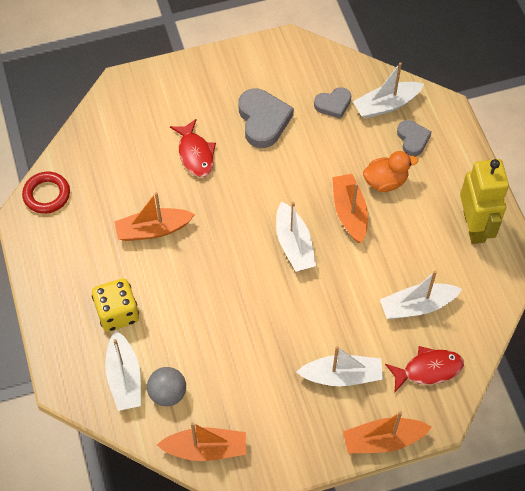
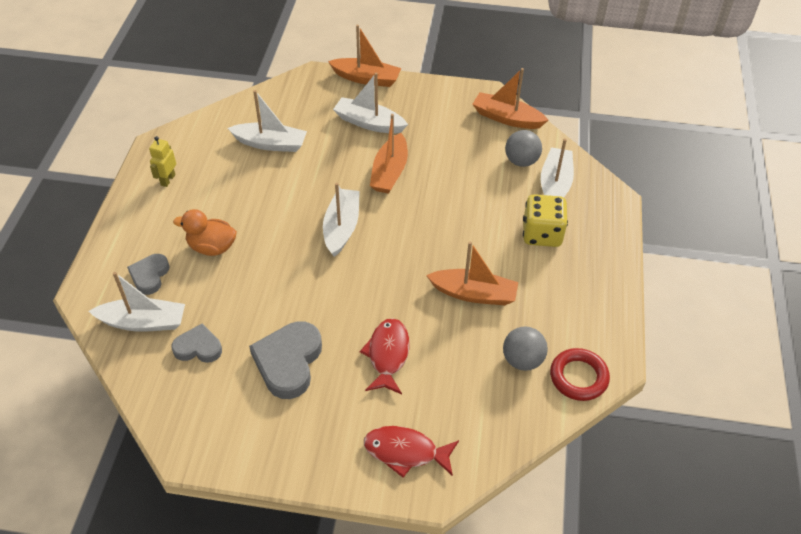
camera: 155 degrees left, 10 degrees down
(93, 190) = (522, 360): none -> grey ball
(349, 212) = (269, 234): orange boat -> orange boat (389, 172)
(428, 370) = (298, 103): red fish -> red fish (405, 452)
(474, 226) = (167, 180): yellow robot -> yellow robot, size x0.47

